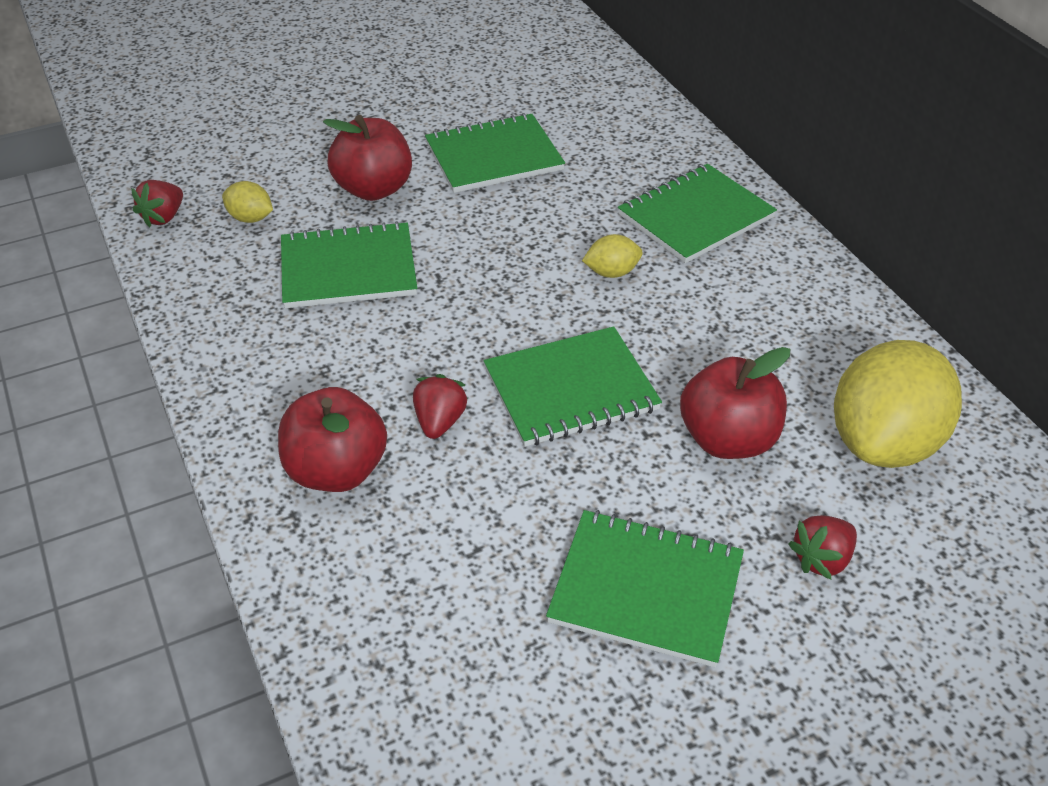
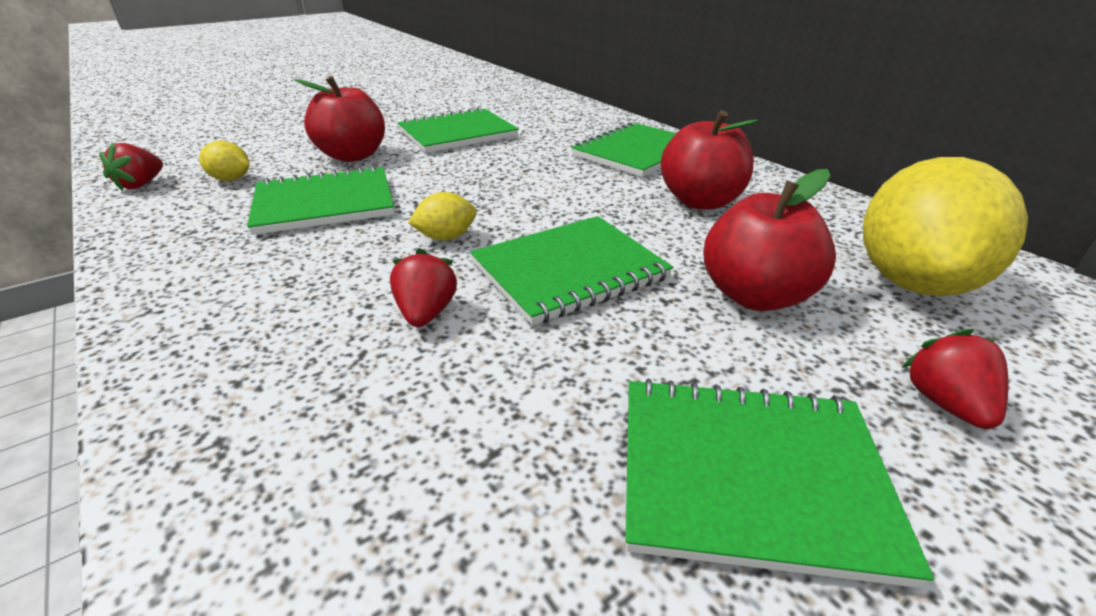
camera: 10 degrees left, 10 degrees down
(336, 471) = (291, 378): red apple -> red apple (701, 201)
(611, 272) = (579, 187): yellow lemon -> yellow lemon (446, 237)
(822, 559) = (945, 403): red strawberry -> red strawberry turned 135 degrees clockwise

